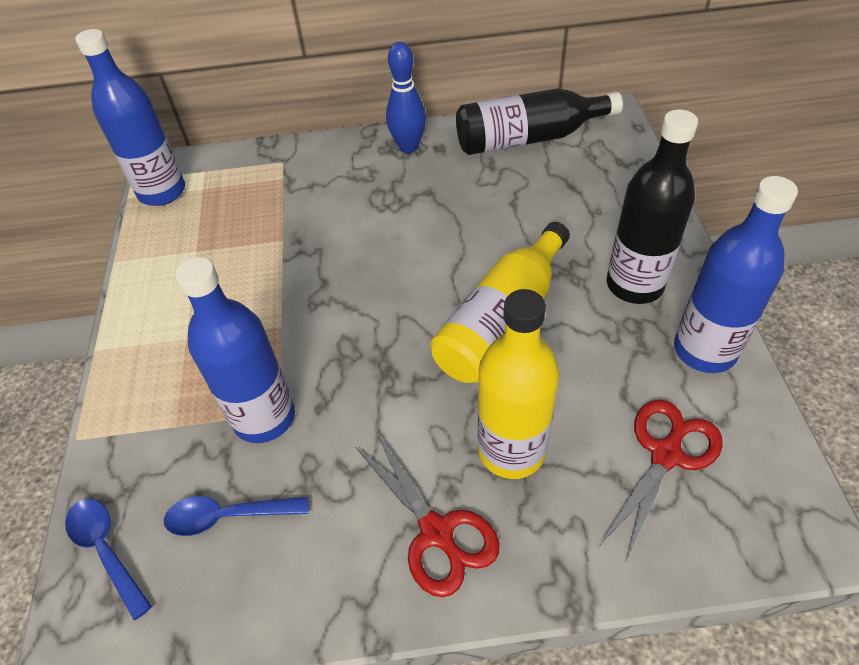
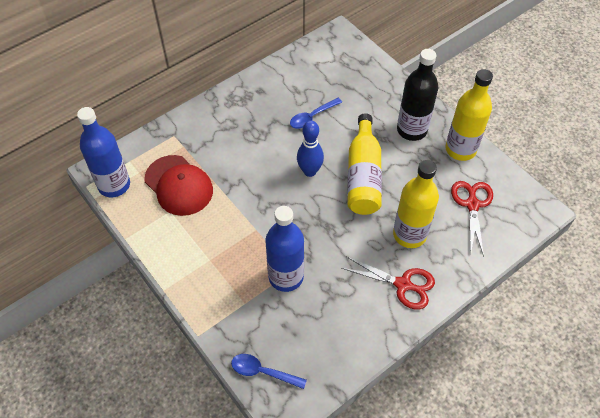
camera: 35 degrees left, 5 degrees up
(228, 516) = (307, 327): blue spoon -> blue spoon (312, 117)
(235, 224) = (179, 185): none -> red cap
(408, 147) = (242, 97): blue bowling pin -> blue bowling pin (310, 171)
(528, 138) = (305, 66): black bottle -> none
(704, 350) = (460, 149): blue bottle -> yellow bottle

